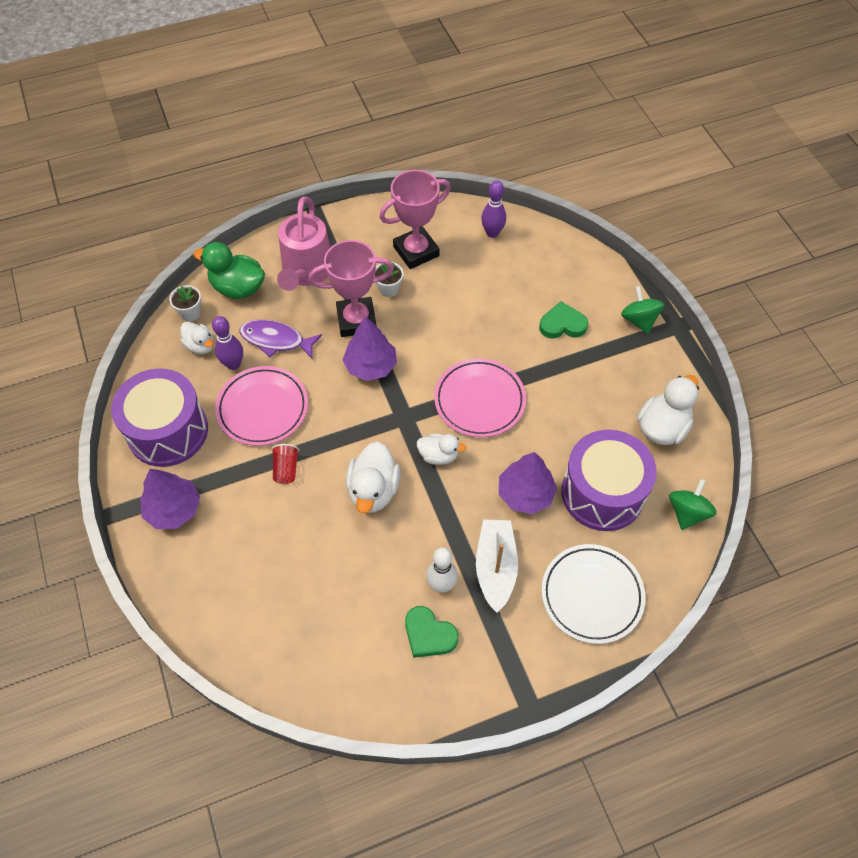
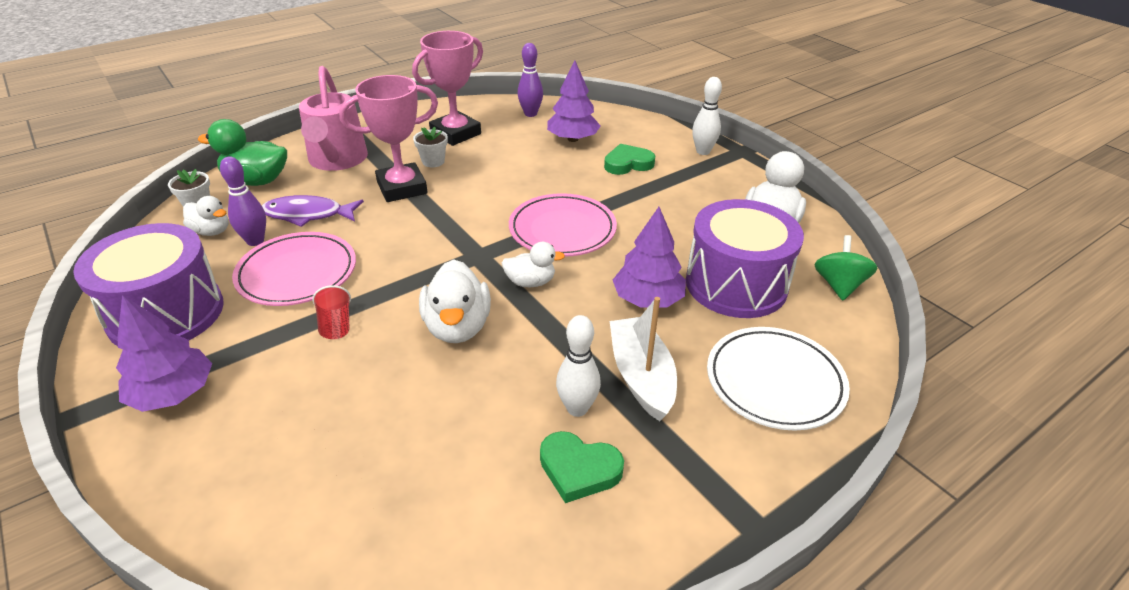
camera: 15 degrees left, 20 degrees down
(370, 366) = (427, 220): purple tree -> purple tree (572, 139)
(639, 320) = (703, 151): green spinning top -> white bowling pin

